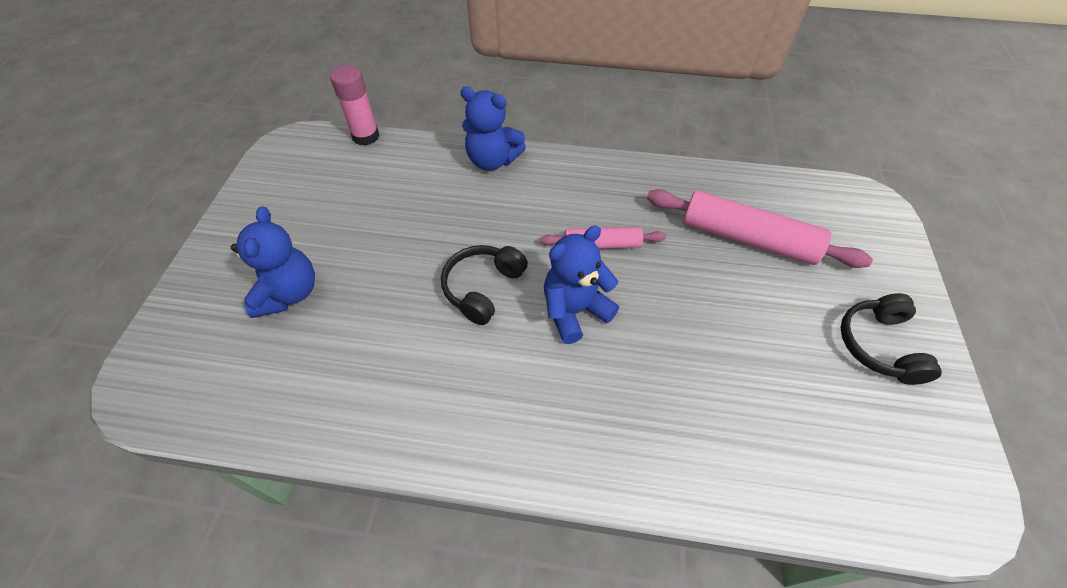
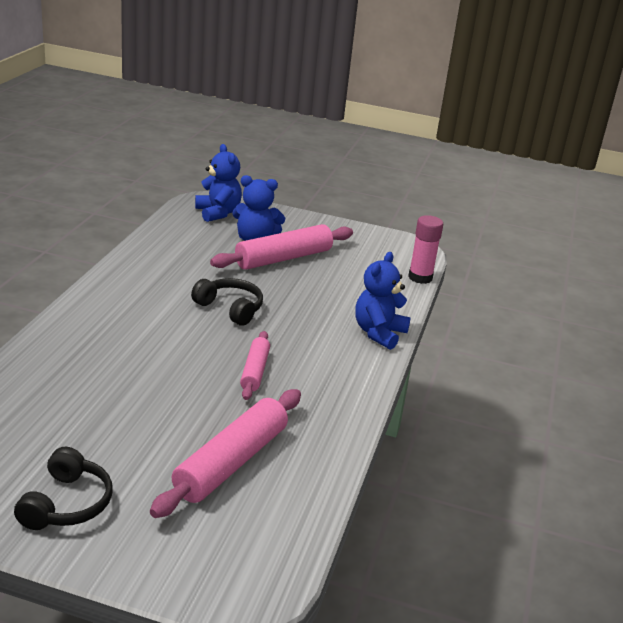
camera: 95 degrees right, 25 degrees down
(339, 256) = (283, 258): none -> pink rolling pin
(574, 311) = (190, 344): blue teddy bear -> blue teddy bear (218, 213)
(878, 345) = (67, 504): black headphones -> black headphones turned 90 degrees clockwise

